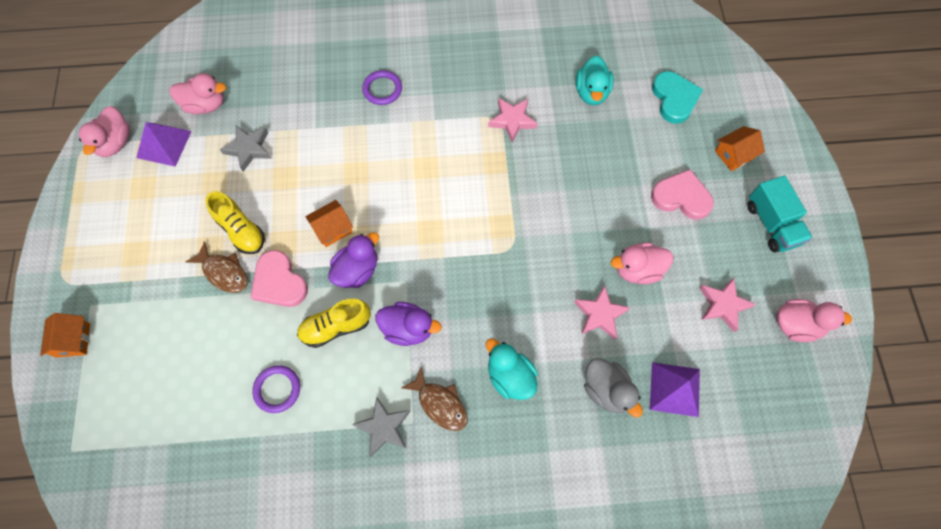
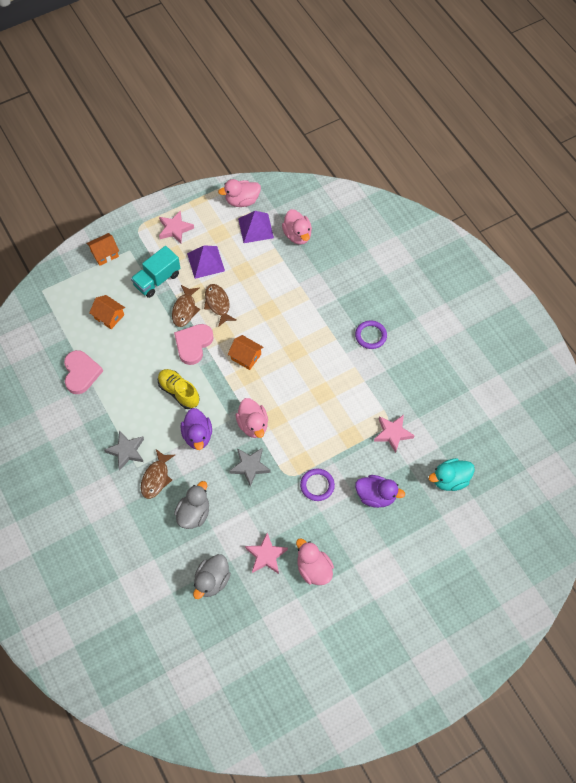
camera: 65 degrees right, 5 degrees down
(241, 230) = (218, 304): yellow shoe -> brown fish
(248, 149) = (278, 278): grey star -> grey star (250, 466)
(277, 389) = (124, 379): purple ring -> purple ring (317, 485)
(357, 270) = (223, 386): purple duck -> purple duck (376, 496)
(510, 376) = (194, 513): turquoise duck -> grey duck
(674, 99) = (479, 544): turquoise heart -> none
(675, 389) = (234, 627): purple pyramid -> purple pyramid (206, 262)
(681, 197) = (391, 580): pink heart -> pink heart (81, 373)
(723, 305) = (315, 641): pink star -> pink star (175, 229)
(734, 155) = (452, 608): orange house -> orange house (109, 316)
(772, 224) = (403, 657): turquoise truck -> turquoise truck (157, 280)
(796, 325) = (324, 701): pink duck -> pink duck (253, 425)

